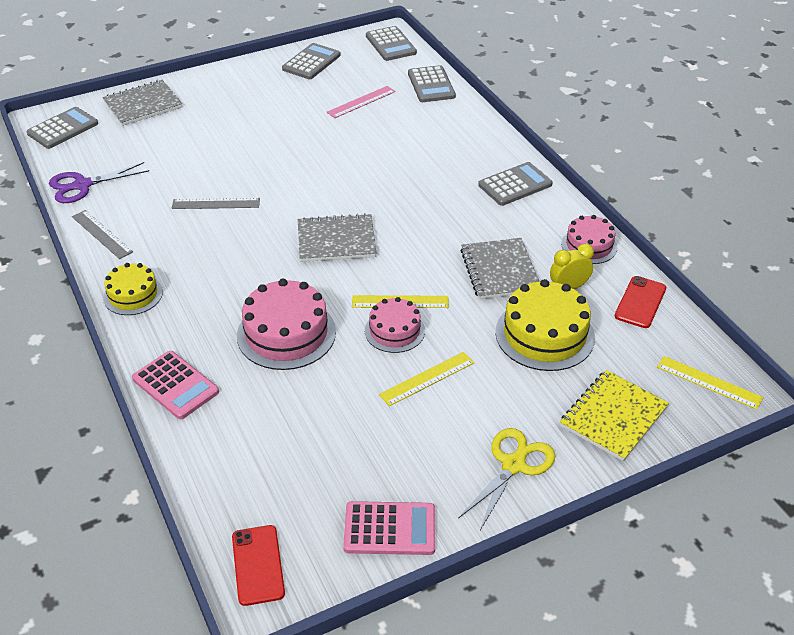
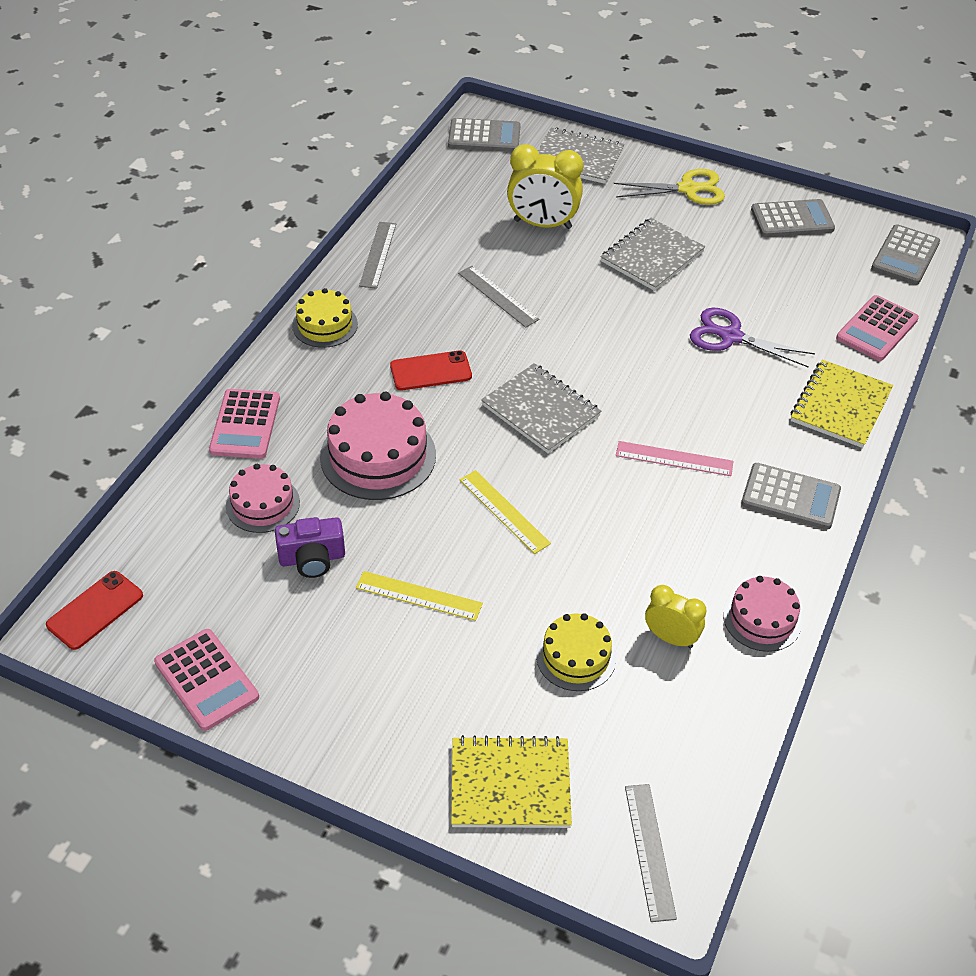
camera: 50 degrees right, 5 degrees up
(82, 185) = (425, 200): purple scissors -> purple scissors (731, 336)
(179, 150) = (542, 224): none -> yellow clock
(340, 415) = (312, 558): none -> purple camera
(361, 102) = (775, 295): pink ruler -> pink ruler (674, 459)
(394, 330) = (460, 531): pink cake -> pink cake (263, 504)
(431, 85) = (877, 329): grey calculator -> pink calculator
(470, 129) = (840, 406): none -> yellow notebook
(499, 270) = (634, 563): grey notebook -> grey notebook (652, 256)
(513, 465) = (365, 732): yellow scissors -> yellow scissors (688, 189)
(544, 334) = (576, 657): yellow cake -> yellow cake, size x0.62
(640, 302) = (716, 717): red phone -> red phone (431, 371)
(709, 382) = (649, 851): yellow ruler -> grey ruler

